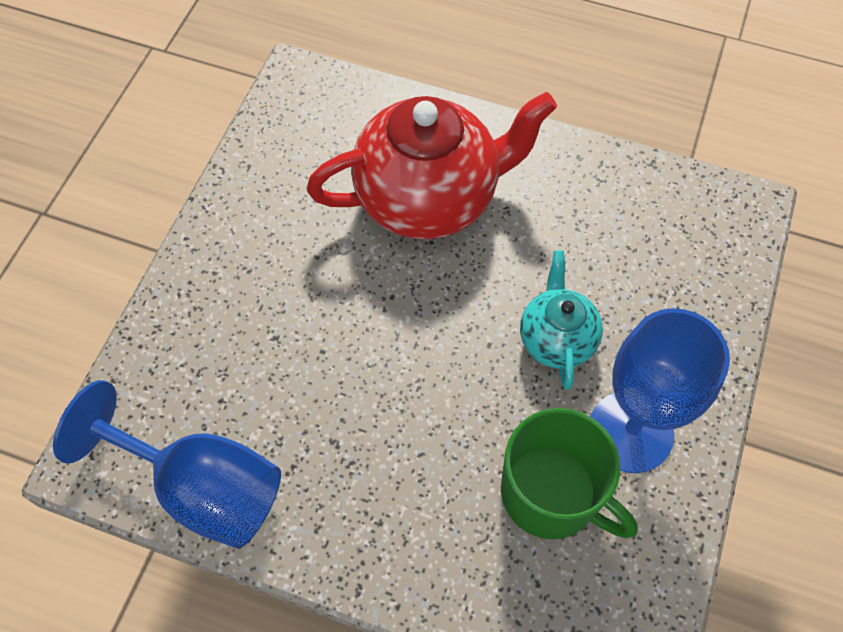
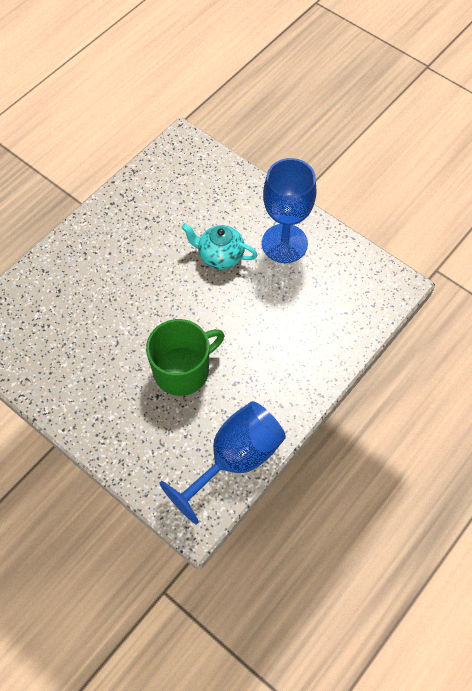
camera: 70 degrees left, 0 degrees up
(429, 198) = (102, 287): red teapot -> none
(551, 494) = (303, 290): green mug -> green mug (183, 370)

